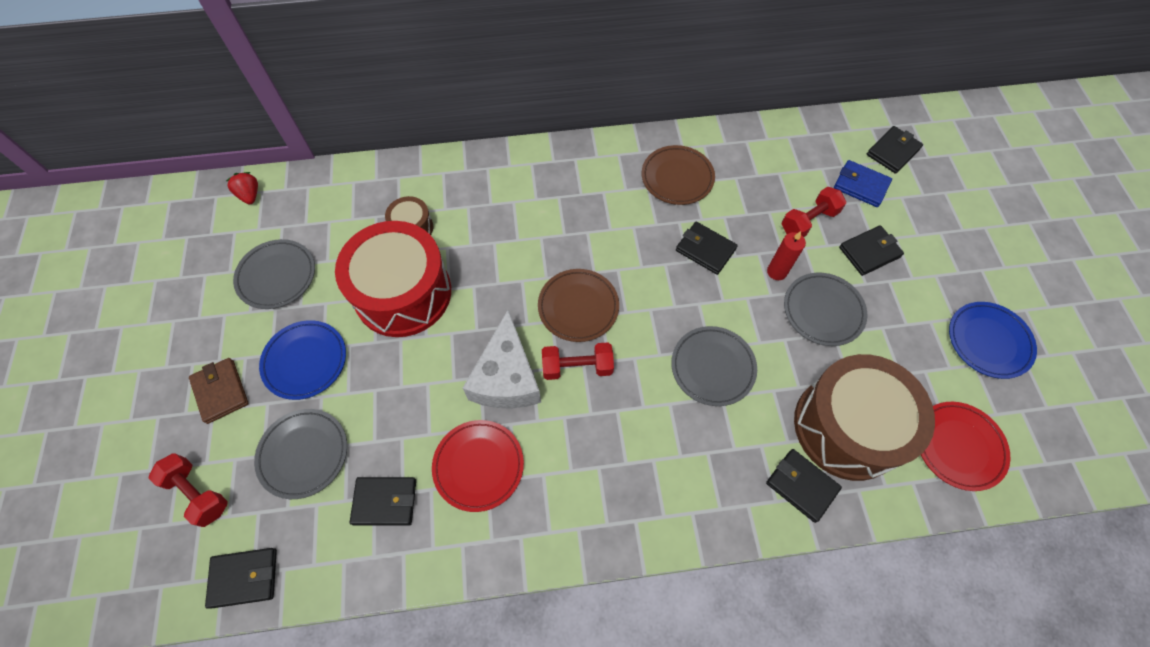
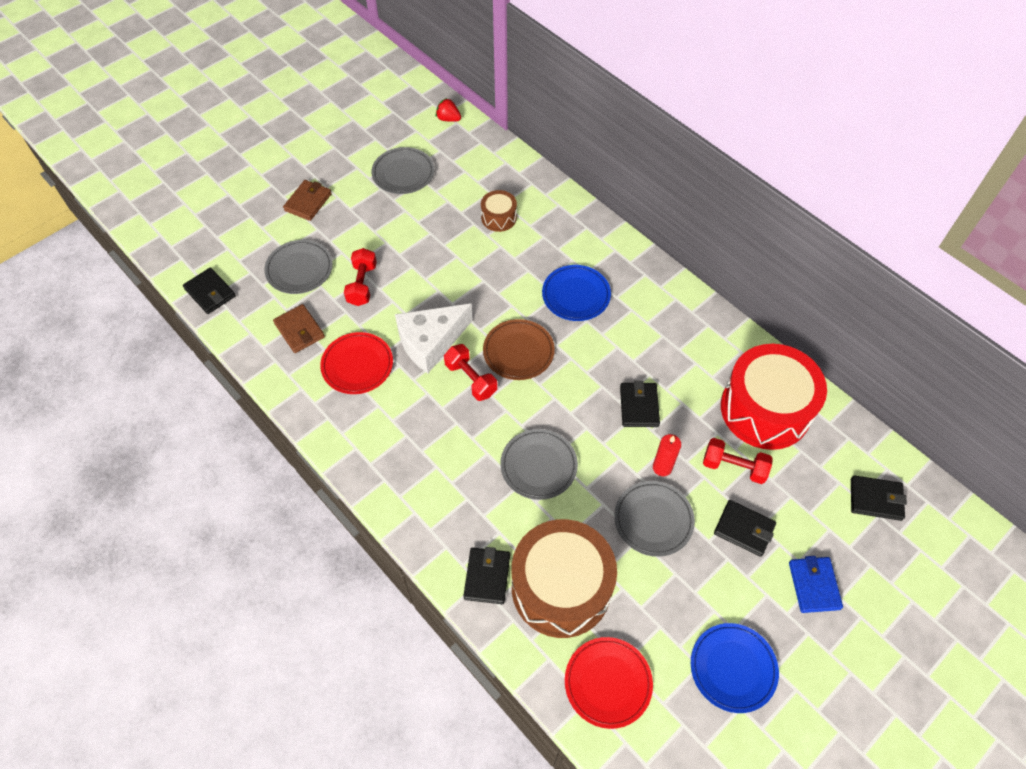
camera: 55 degrees right, 5 degrees down
(198, 493) = (242, 236): red dumbbell -> red dumbbell (362, 284)
(250, 195) = (448, 119): red strawberry -> red strawberry turned 90 degrees counterclockwise
(305, 361) = (358, 228): blue plate -> blue plate (576, 295)
(385, 501) = (299, 330): black wallet -> brown wallet
(403, 293) = (445, 245): red drum -> red drum (765, 409)
(677, 178) = (690, 350): brown plate -> none
(860, 186) = (810, 490): blue wallet -> blue wallet (813, 585)

